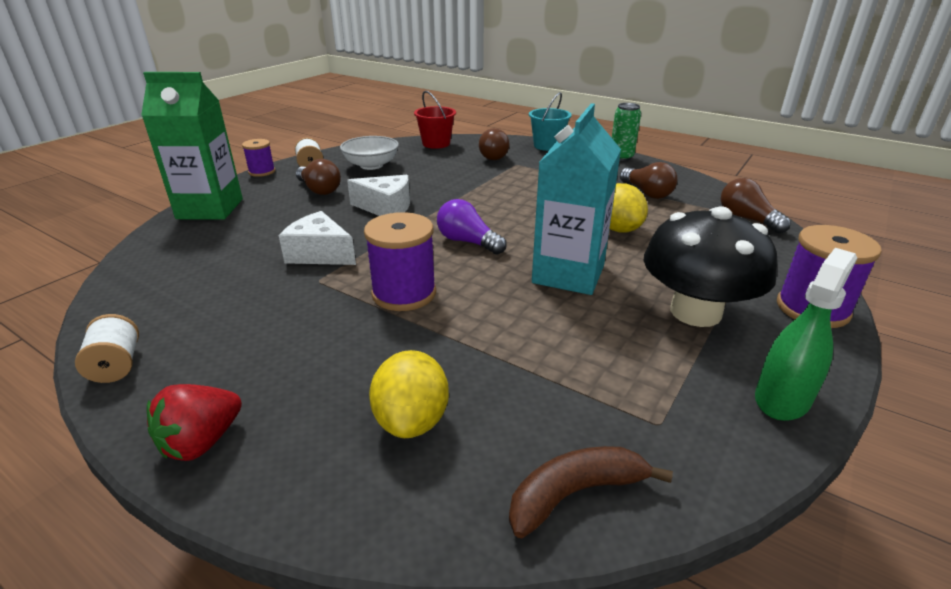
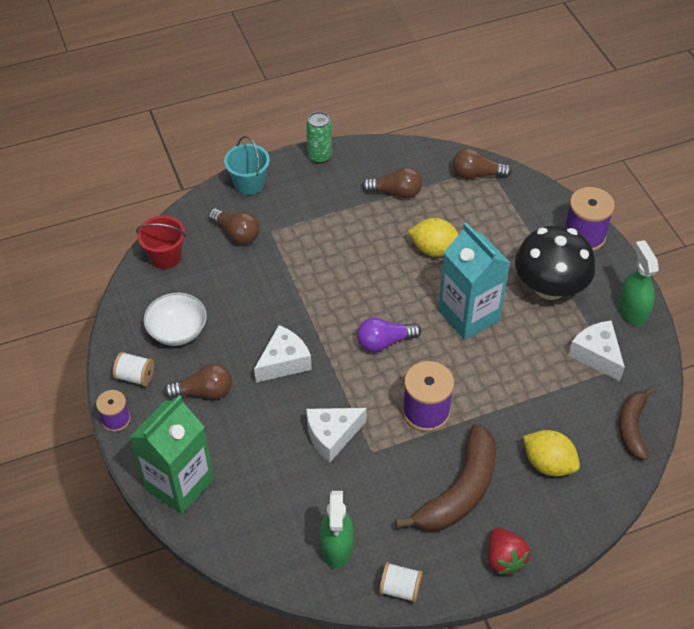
camera: 55 degrees left, 20 degrees up
(168, 302) = (337, 547): none -> green spray bottle
(303, 357) = (459, 491): none -> brown banana
(655, 393) = (596, 355): none -> white cheese

